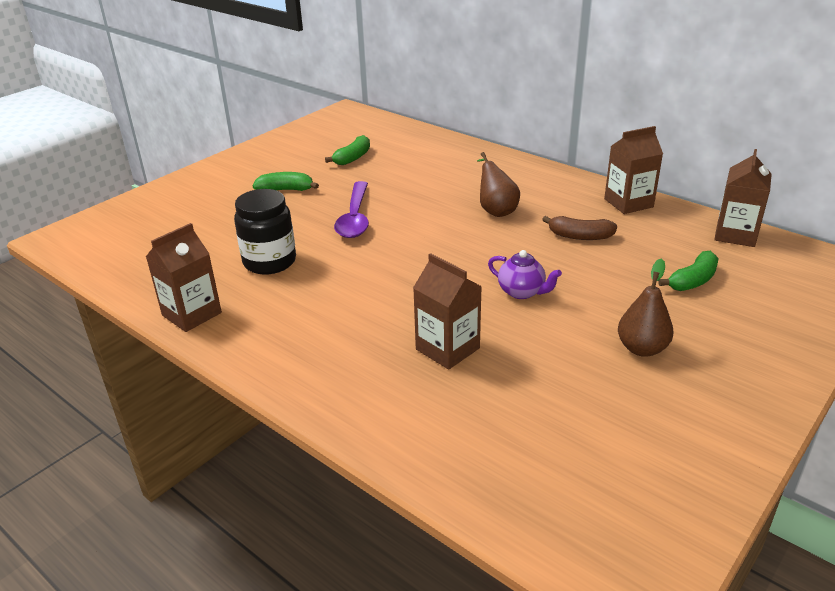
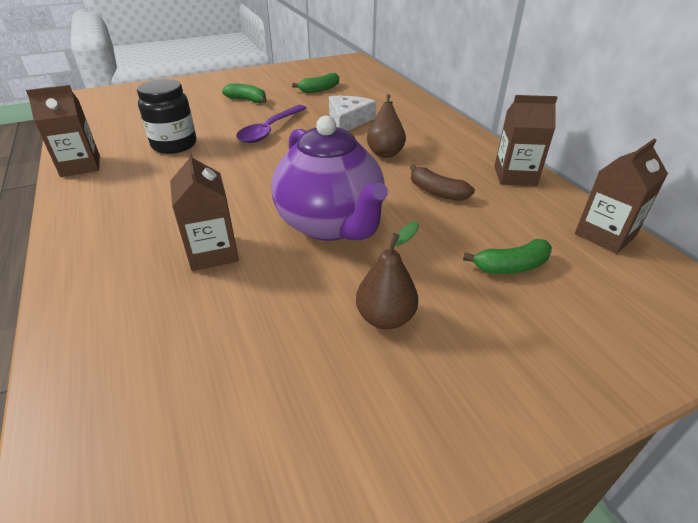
camera: 25 degrees right, 5 degrees up
(424, 186) = (348, 120): none -> white cheese
(522, 292) = (331, 224): purple teapot -> purple teapot, size x2.28

